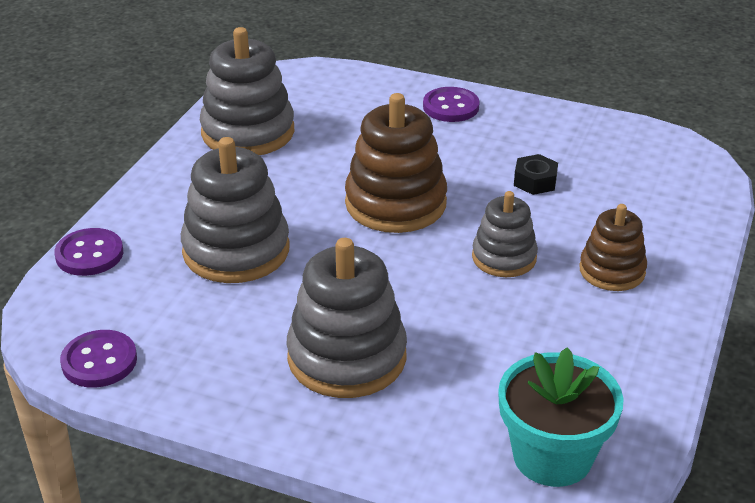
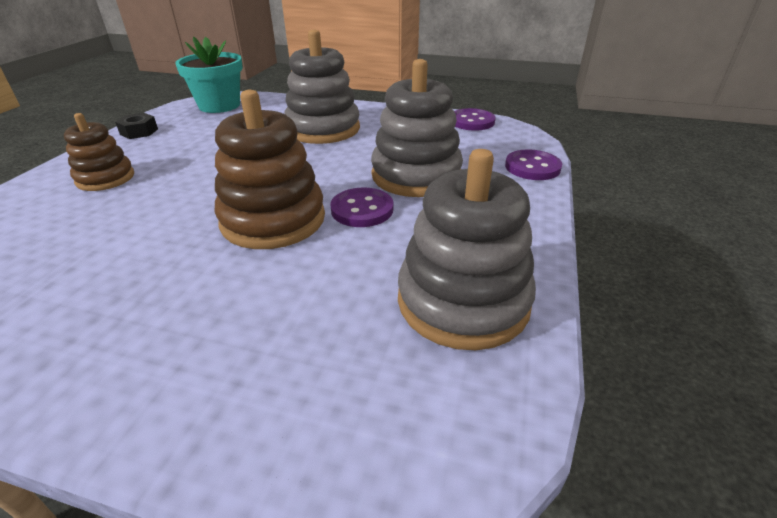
camera: 175 degrees right, 0 degrees up
(451, 107) = (142, 381): purple button -> purple button (362, 209)
(504, 257) = (190, 182): grey stacking toy -> none
(535, 181) = (105, 252): black nut -> black nut (139, 132)

